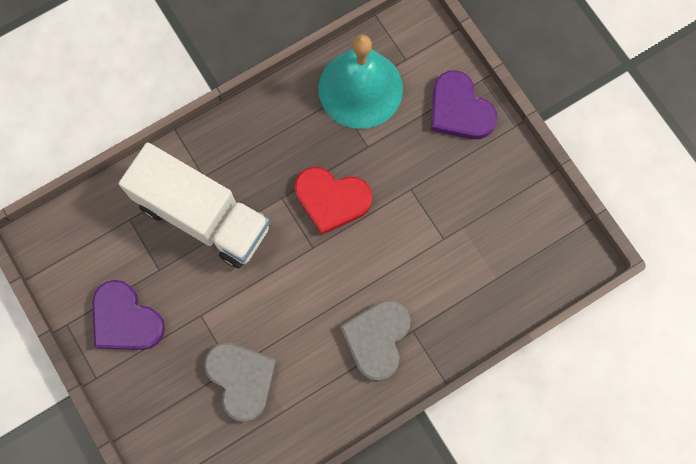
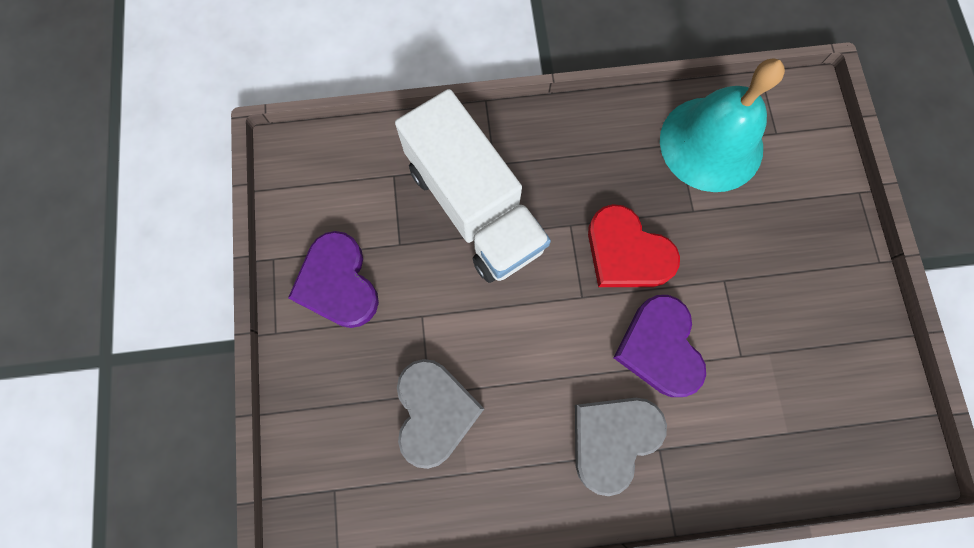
camera: 25 degrees right, 0 degrees up
(459, 110) = (819, 215): purple heart -> purple heart (660, 347)

